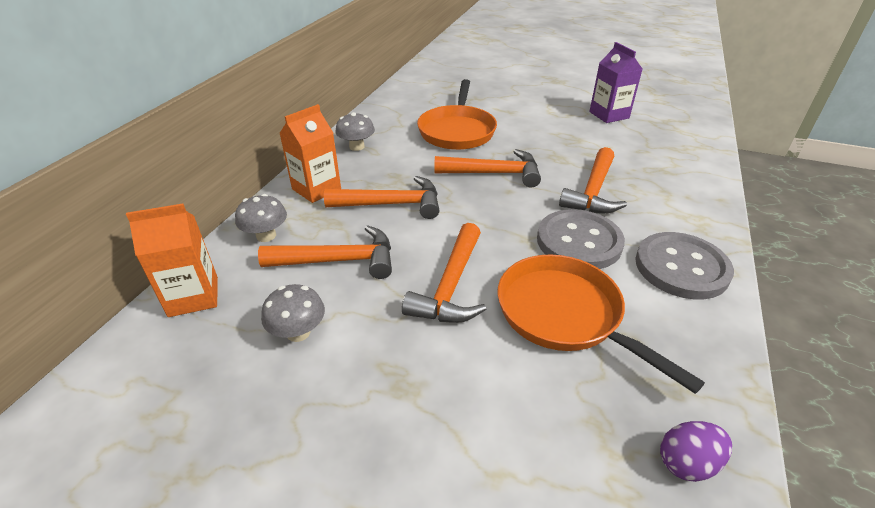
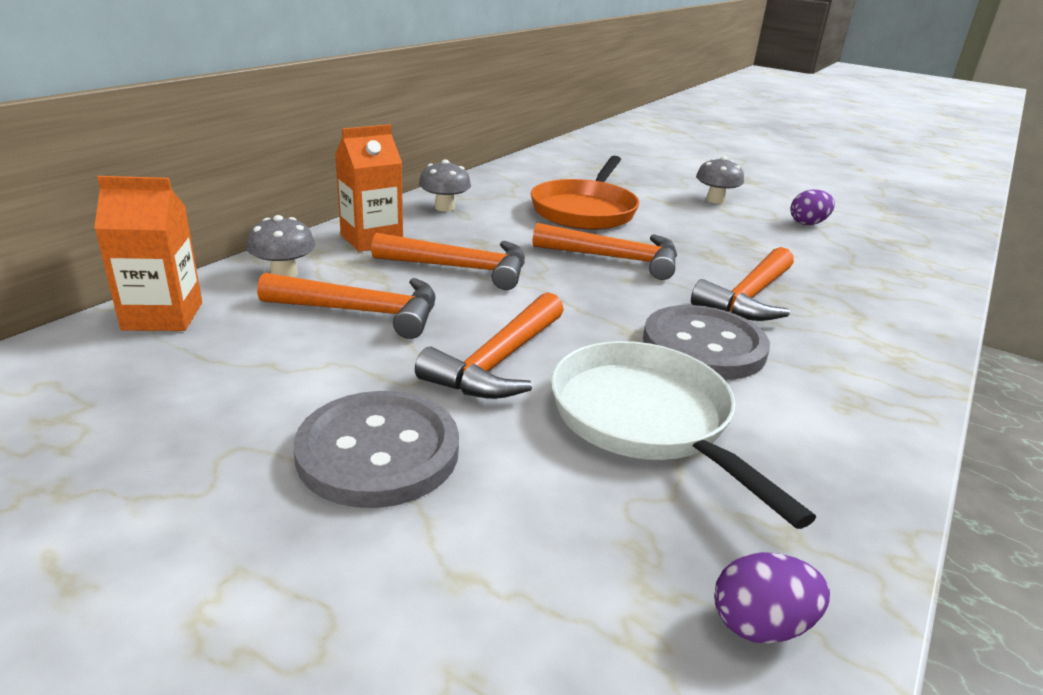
camera: 10 degrees right, 10 degrees down
(298, 332) = (272, 373): grey mushroom -> grey mushroom (715, 200)
(565, 315) = (646, 420): orange pan -> white pan
(609, 115) = (808, 223): purple carton -> purple egg
(681, 267) = (848, 399): grey button -> grey button (378, 452)

